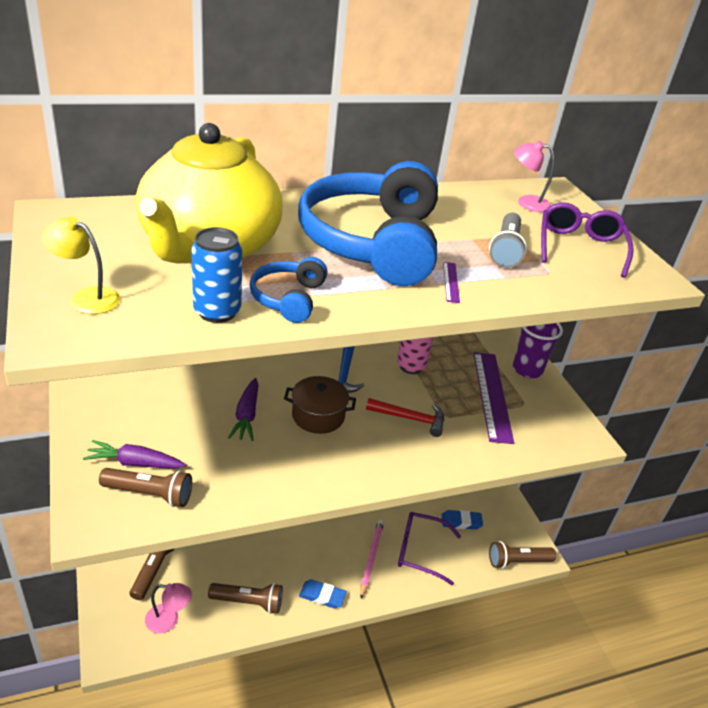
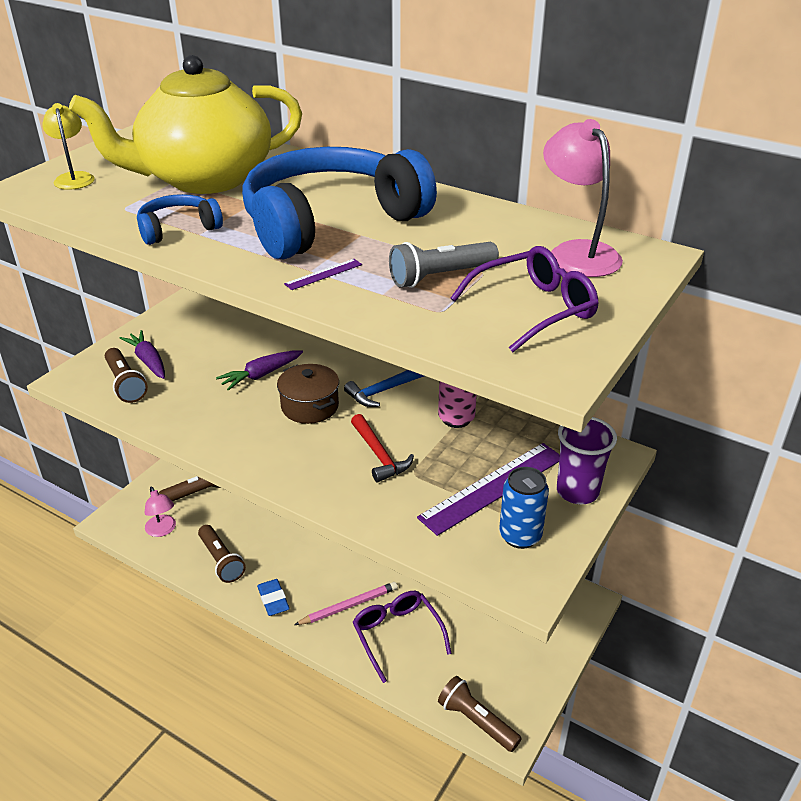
camera: 55 degrees right, 0 degrees up
(217, 312) = (119, 216): blue can -> blue can (520, 536)
(461, 522) = (472, 645): blue eraser -> none
(526, 202) = (577, 252): pink lamp -> pink lamp, size x1.55

